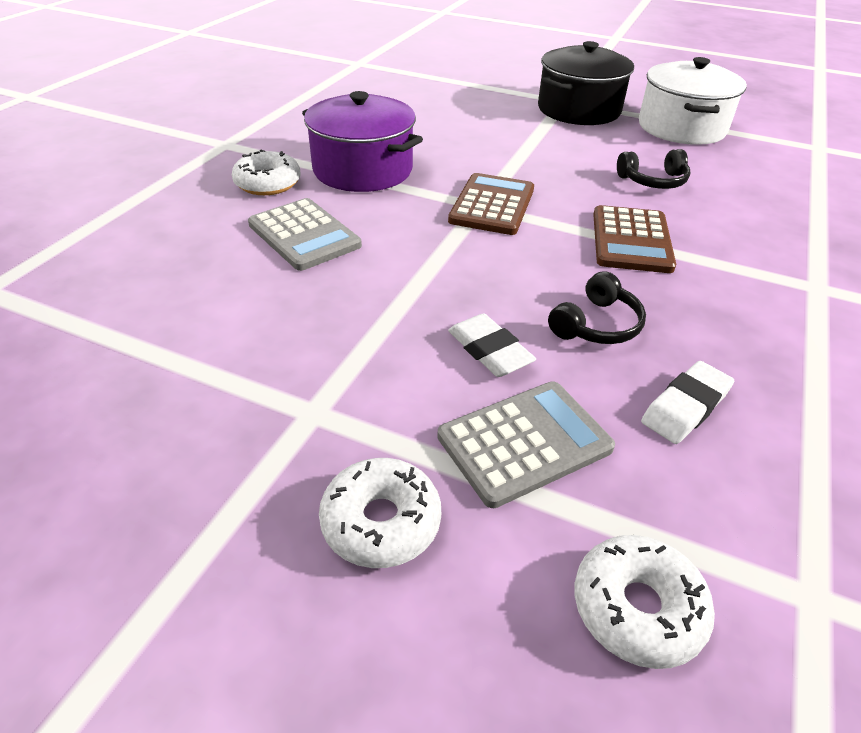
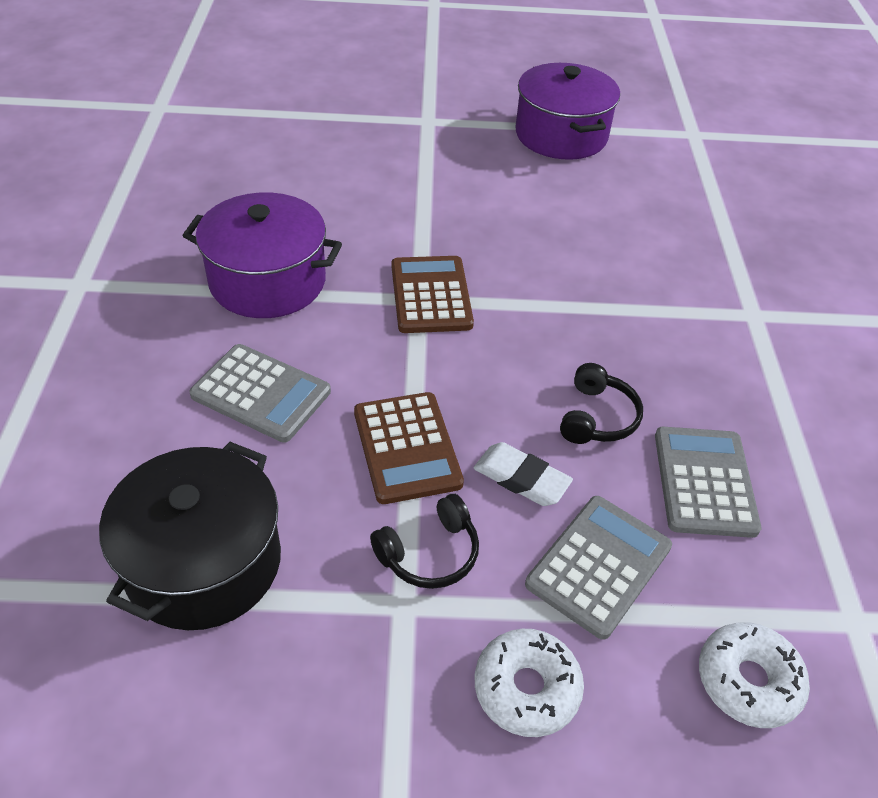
camera: 25 degrees left, 5 degrees up
(268, 183) = (172, 331): white donut -> none
(578, 110) = (449, 132): black pot -> black pot (203, 563)
(631, 240) = (581, 304): brown calculator -> brown calculator (407, 448)
(653, 181) = (567, 219): black headphones -> black headphones (430, 553)
(681, 127) = (561, 135): white pot -> purple pot
(685, 407) = (704, 482): white eraser -> grey calculator

